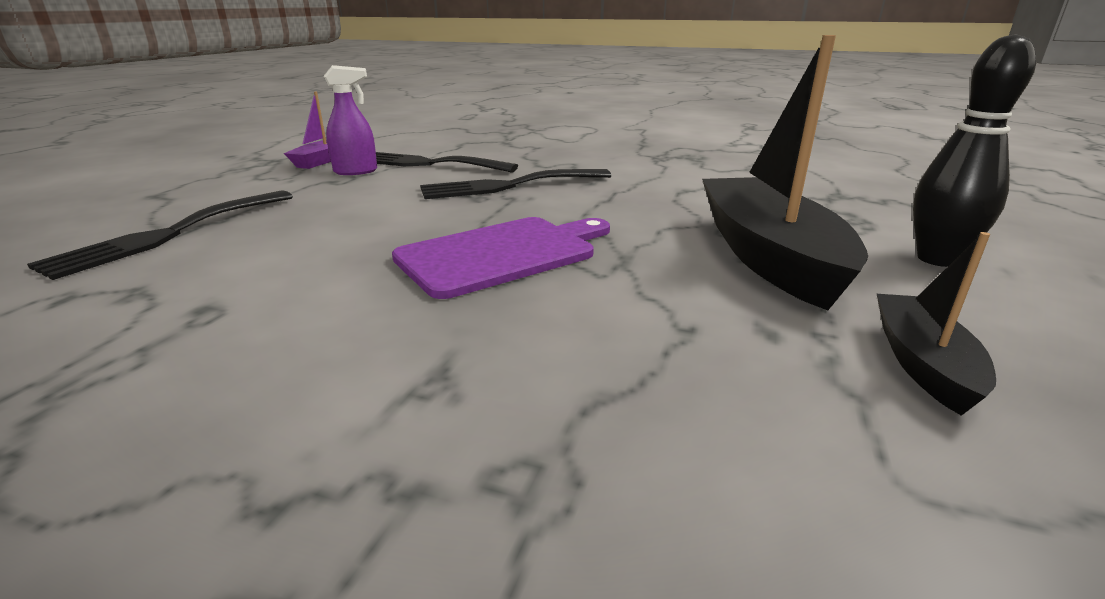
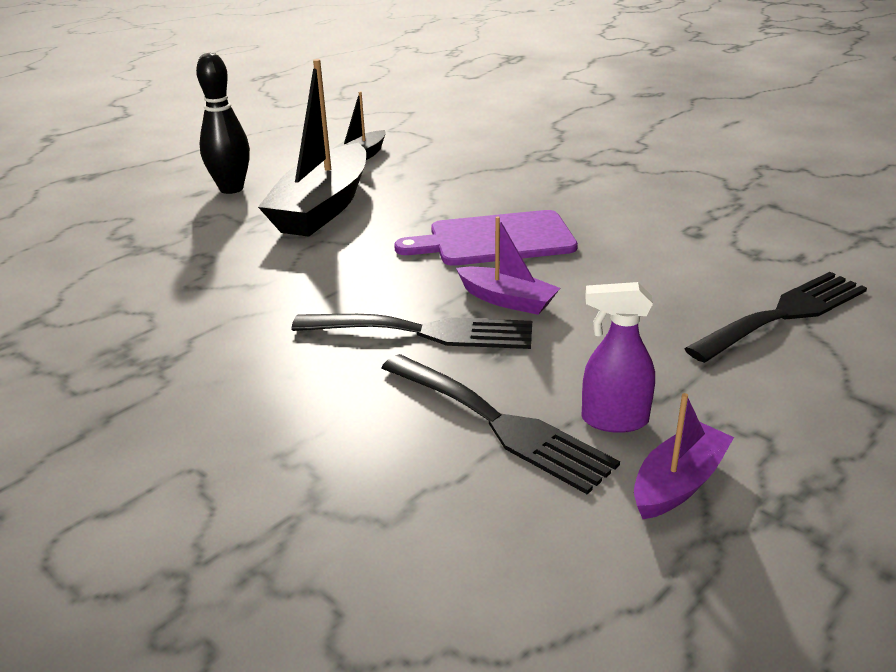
camera: 155 degrees left, 5 degrees up
(454, 209) = (507, 300): none -> purple boat

